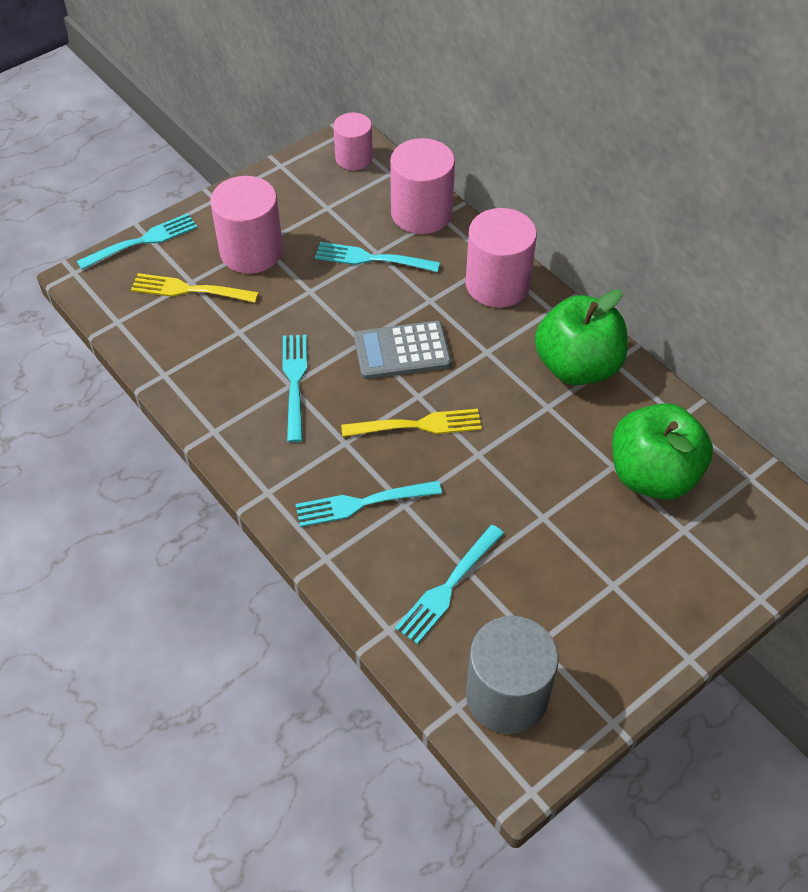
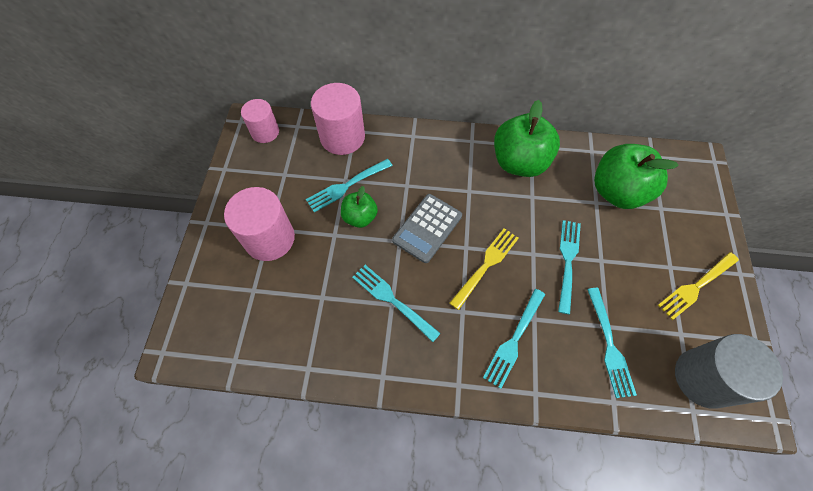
camera: 45 degrees left, 10 degrees up
(141, 242) = (188, 291): turquoise fork -> turquoise fork (568, 262)
(190, 290) = (259, 296): yellow fork -> yellow fork (696, 286)
(351, 294) = (360, 217): none -> green apple
(497, 284) = (429, 148): pink cylinder -> none

